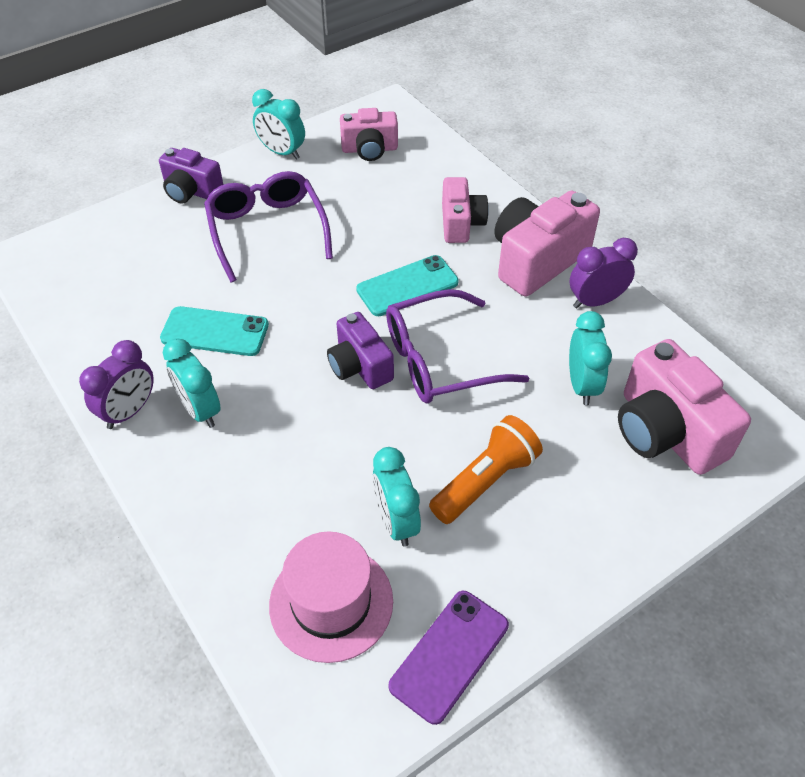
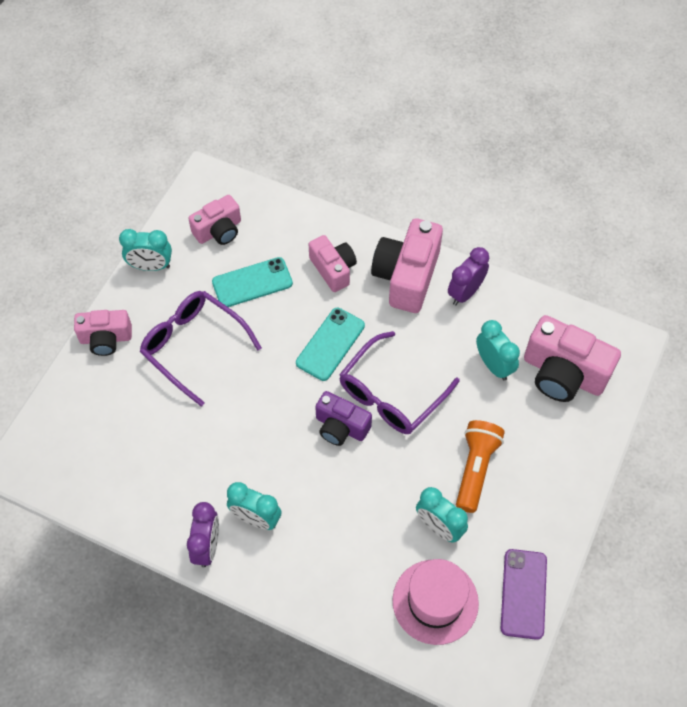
camera: 30 degrees left, 10 degrees up
(191, 191) = (106, 339): purple camera -> pink camera
(215, 332) = (220, 453): turquoise phone -> turquoise phone (252, 283)

